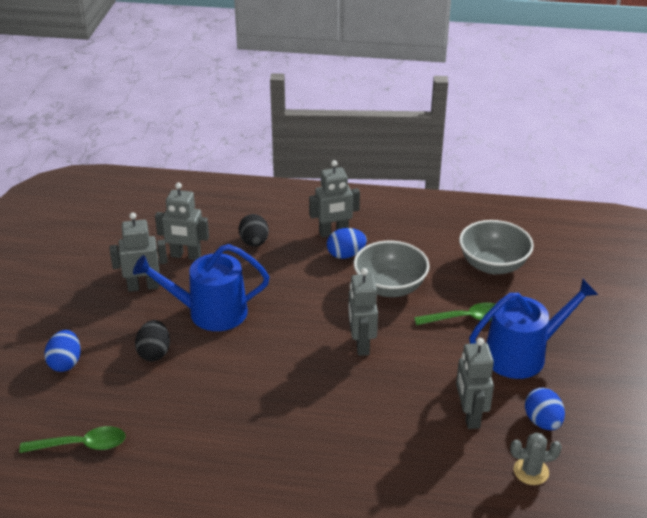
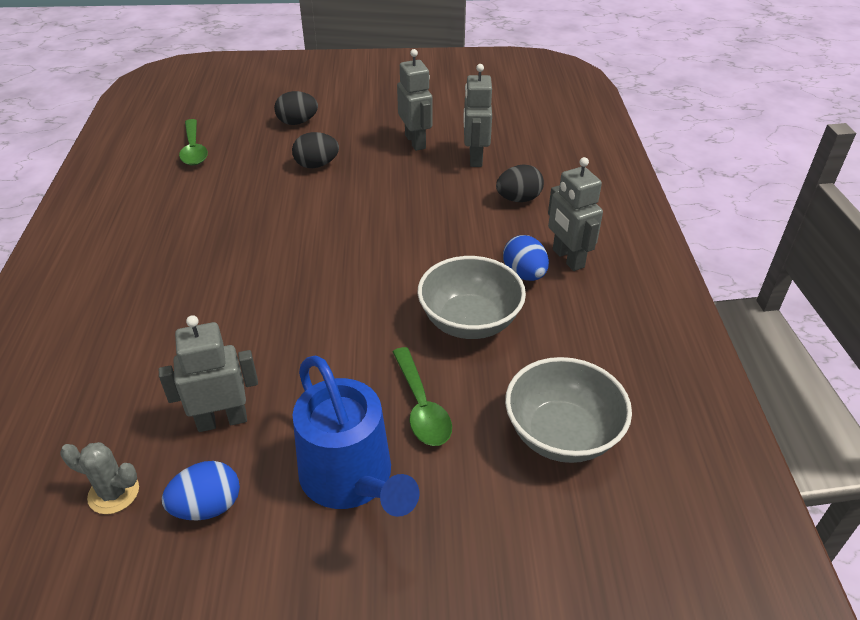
camera: 80 degrees right, 5 degrees up
(65, 363) = (297, 122): blue egg -> black egg
(210, 312) = (385, 188): blue watering can -> none
(361, 344) = (349, 306): grey robot -> none
(531, 471) = (113, 493): grey cactus -> grey cactus turned 60 degrees counterclockwise

